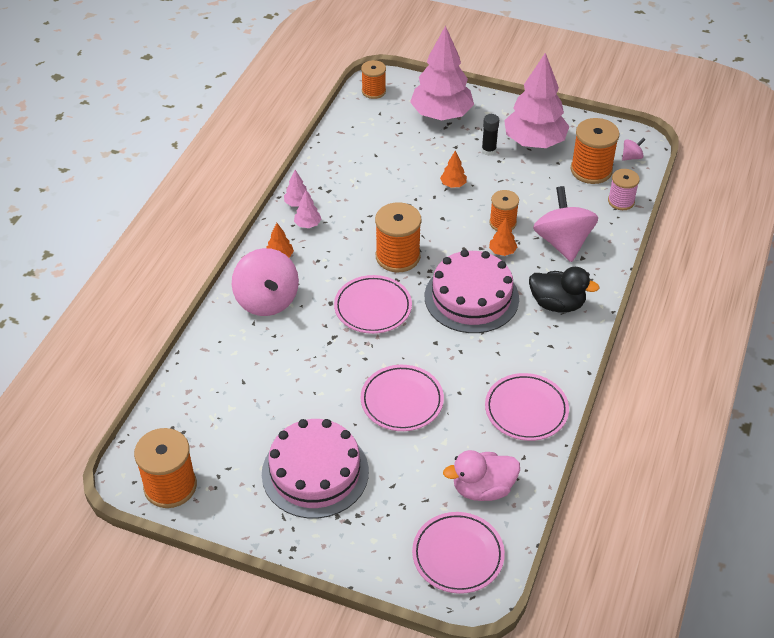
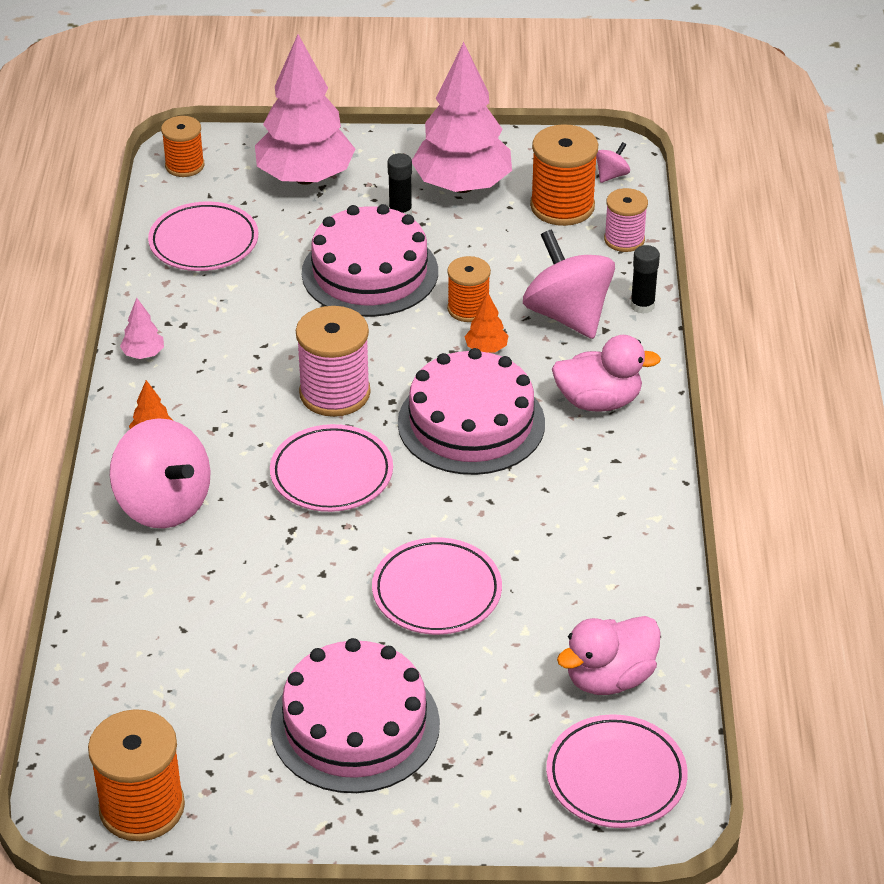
camera: 20 degrees left, 5 degrees down
(307, 224) = (174, 380): pink tree -> none
(397, 256) = (335, 393): orange spool -> pink spool
(453, 184) = (370, 272): orange tree -> pink cake
(526, 410) = (621, 556): pink plate -> pink plate (204, 242)
(557, 304) = (598, 401): black duck -> pink duck
(613, 248) = (642, 305): none -> black glue stick

